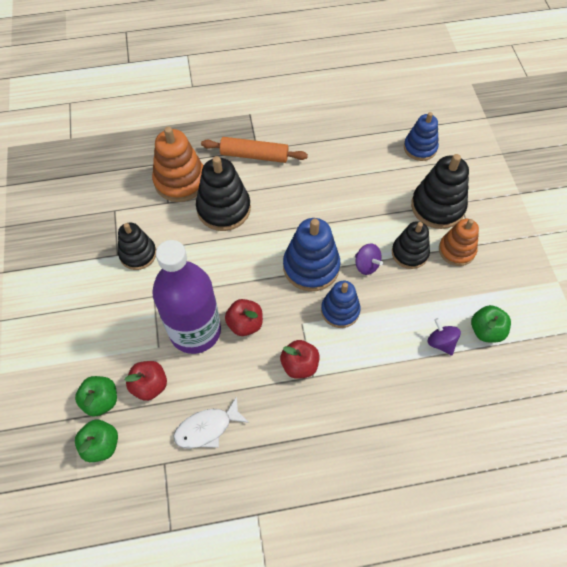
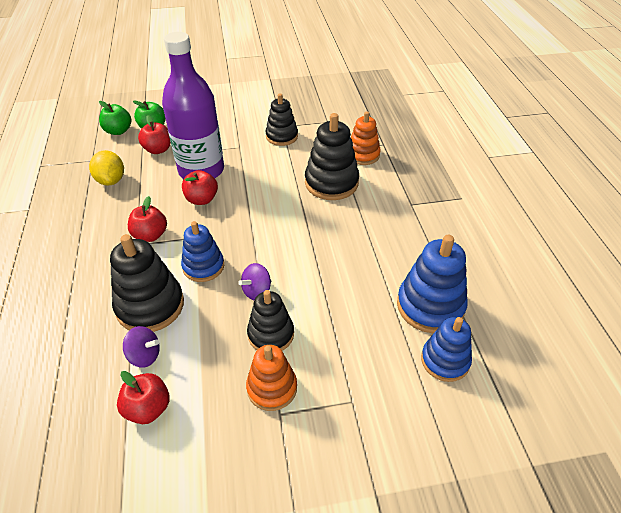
camera: 90 degrees right, 15 degrees down
(180, 181) = (363, 155): orange stacking toy -> orange stacking toy, size x0.66
(207, 428) = (111, 180): white fish -> yellow lemon
(254, 155) = (403, 202): orange rolling pin -> none
(311, 267) = (259, 245): blue stacking toy -> blue stacking toy (430, 306)
(437, 207) = (343, 372): black stacking toy -> black stacking toy (150, 306)
(441, 342) = (145, 356): purple spinning top -> purple spinning top turned 45 degrees clockwise
(486, 331) = (148, 408): green apple -> red apple

